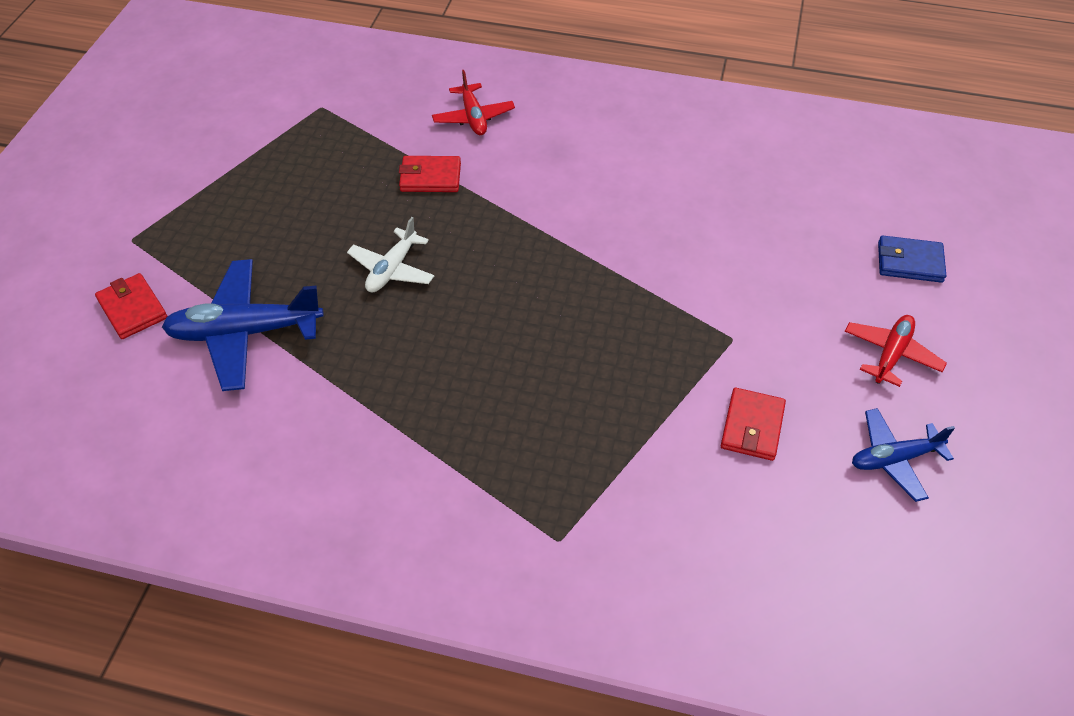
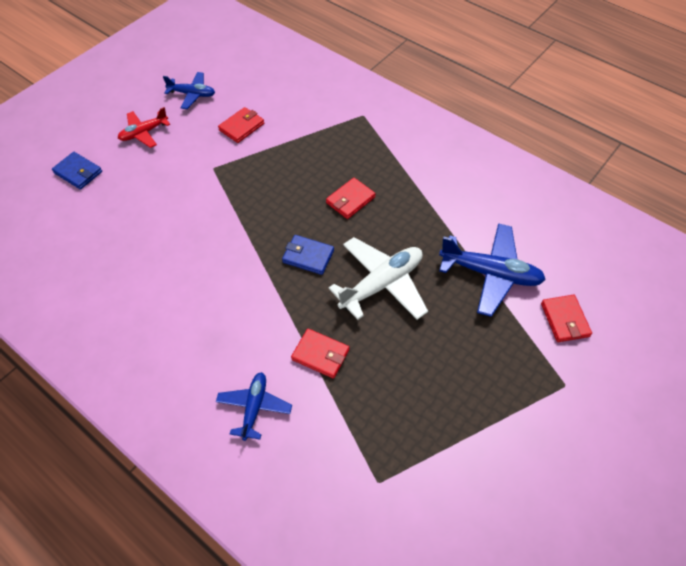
camera: 155 degrees left, 5 degrees up
(392, 269) = (381, 284): white plane -> white plane, size x1.67
(473, 117) = (254, 407): red plane -> blue plane
(493, 366) = (350, 200): none -> red wallet
(507, 269) = (308, 256): none -> blue wallet

